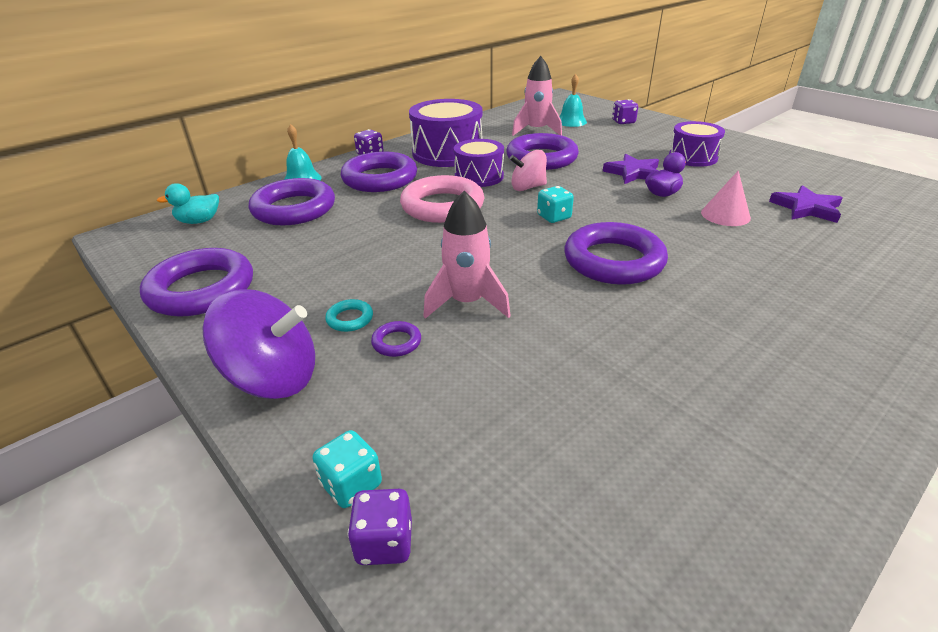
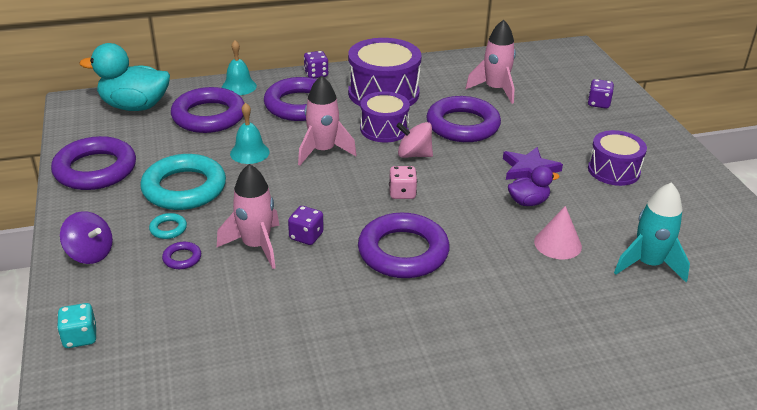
camera: 25 degrees right, 0 degrees up
(199, 221) = (135, 106): turquoise duck -> turquoise duck, size x1.90
(273, 378) = (90, 253): purple spinning top -> purple spinning top, size x0.64
(330, 276) = (184, 188): none -> turquoise ring
(384, 542) = (71, 374): purple dice -> purple dice (306, 236)
(442, 206) = (323, 151): pink ring -> pink rocket
(554, 217) = (402, 193): turquoise dice -> pink dice
(571, 121) = (544, 87): turquoise bell -> turquoise bell (249, 152)
(806, 208) = (648, 264): purple star -> turquoise rocket

